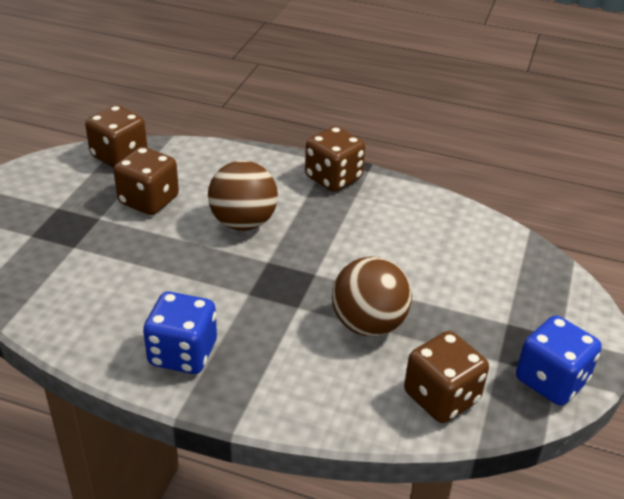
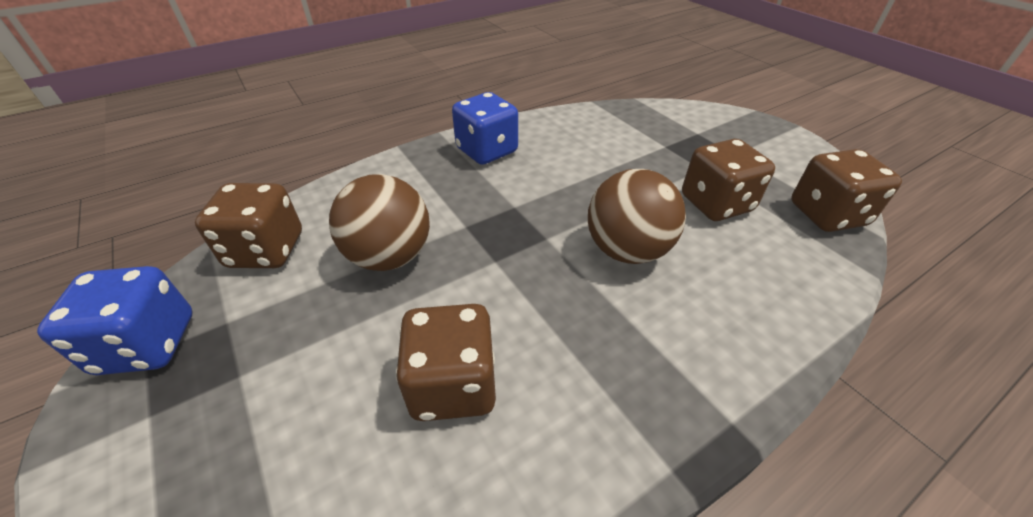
camera: 130 degrees right, 5 degrees up
(333, 178) = (674, 396): brown dice -> brown dice (453, 384)

